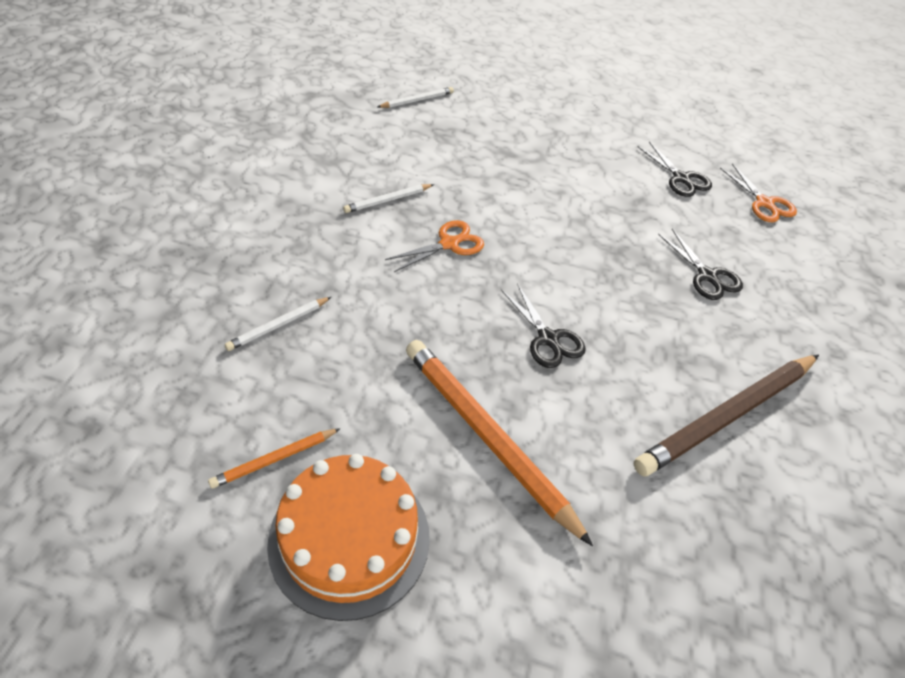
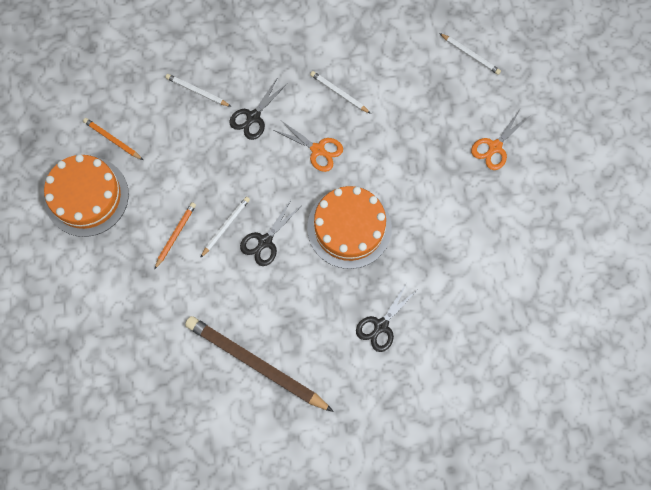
camera: 70 degrees right, 25 degrees up
(487, 436) = (175, 235): orange pencil -> orange pencil, size x0.47
(505, 372) = (225, 226): none -> white pencil
(568, 256) = (349, 227): none -> orange cake
(681, 178) = (490, 281): black scissors -> black scissors (253, 117)
(764, 203) = (496, 352): orange scissors -> orange scissors (495, 147)

